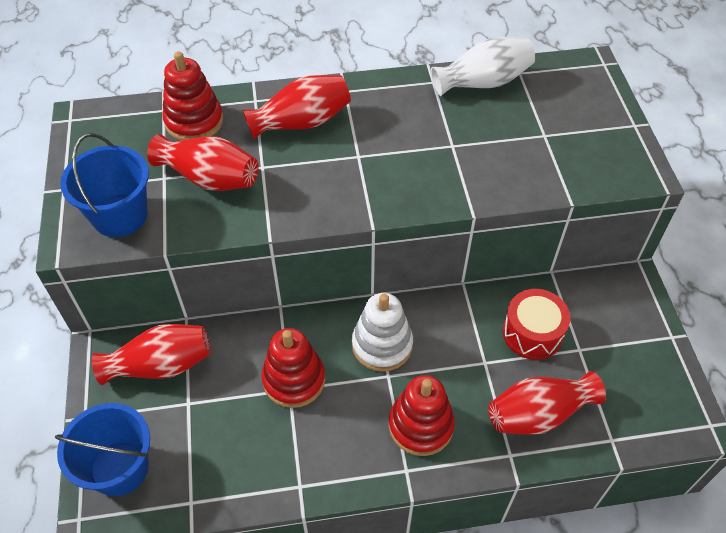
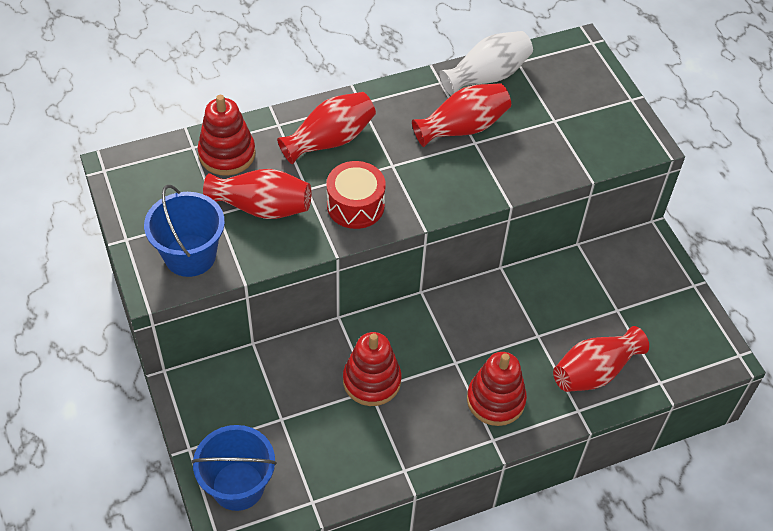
camera: 15 degrees left, 0 degrees up
(161, 365) = (244, 390): red vase -> red vase (462, 128)
(382, 345) = (442, 336): white stacking toy -> none
(532, 333) = (573, 303): red drum -> red drum (355, 205)

